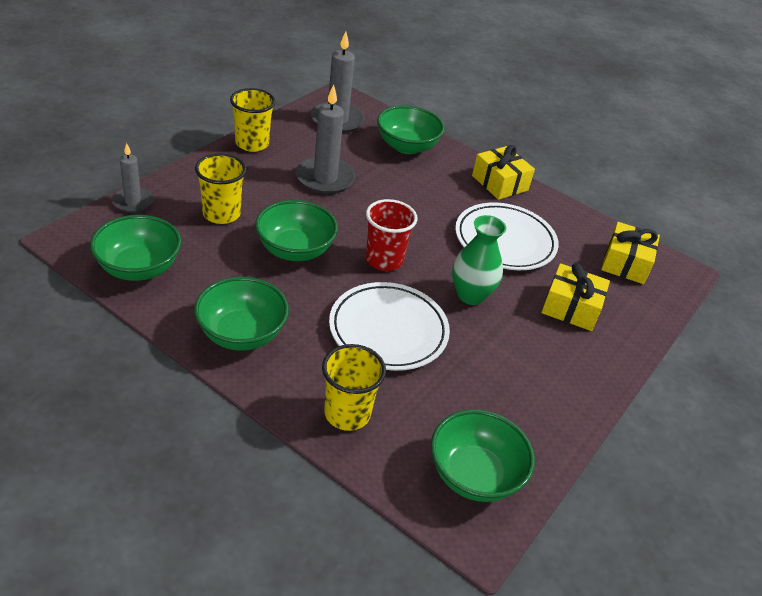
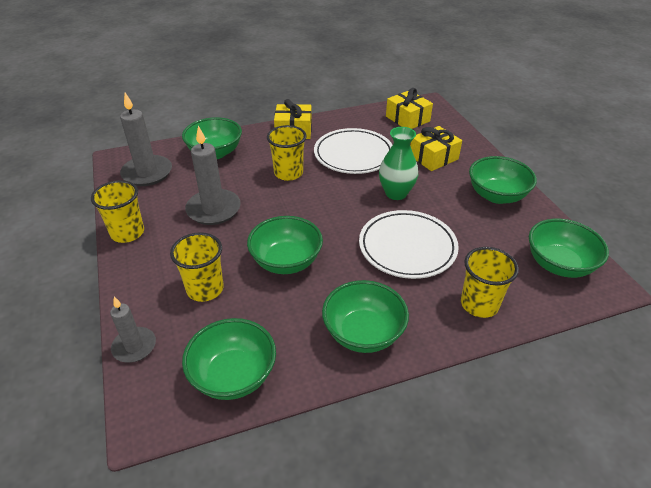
camera: 50 degrees left, 0 degrees up
(384, 260) = (332, 218): red cup -> none
(424, 205) = (288, 173): none -> yellow cup
(554, 385) = (496, 195): none -> green bowl

